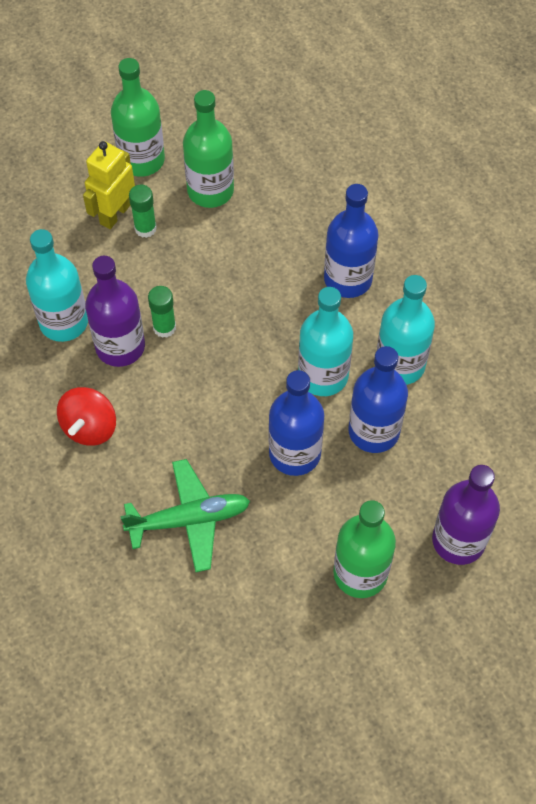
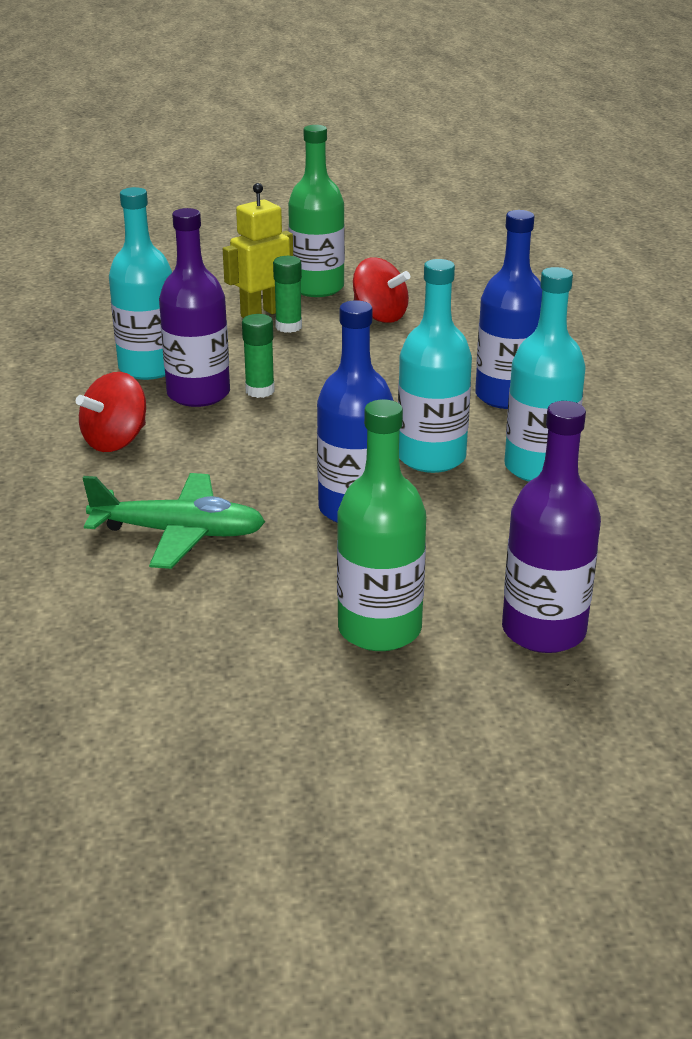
camera: 20 degrees right, 30 degrees down
(210, 190) = (379, 316): green bottle -> red spinning top
(374, 431) = (473, 512): blue bottle -> none

